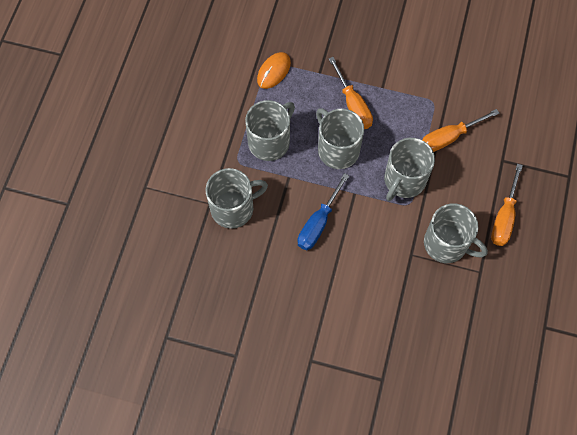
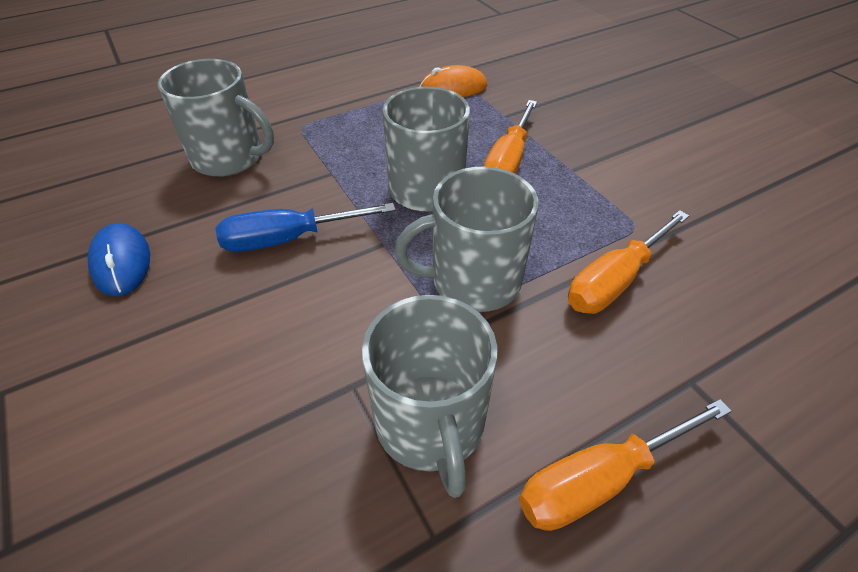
camera: 45 degrees right, 20 degrees down
(270, 142) = (360, 133): grey mug -> none
(272, 290) = (121, 262): none -> blue mouse
(448, 138) = (614, 281): orange screwdriver -> orange screwdriver turned 60 degrees counterclockwise

